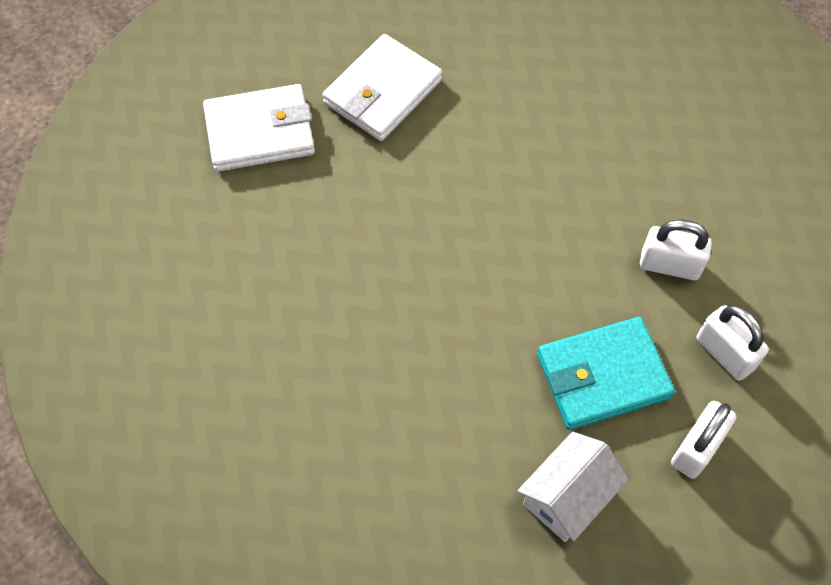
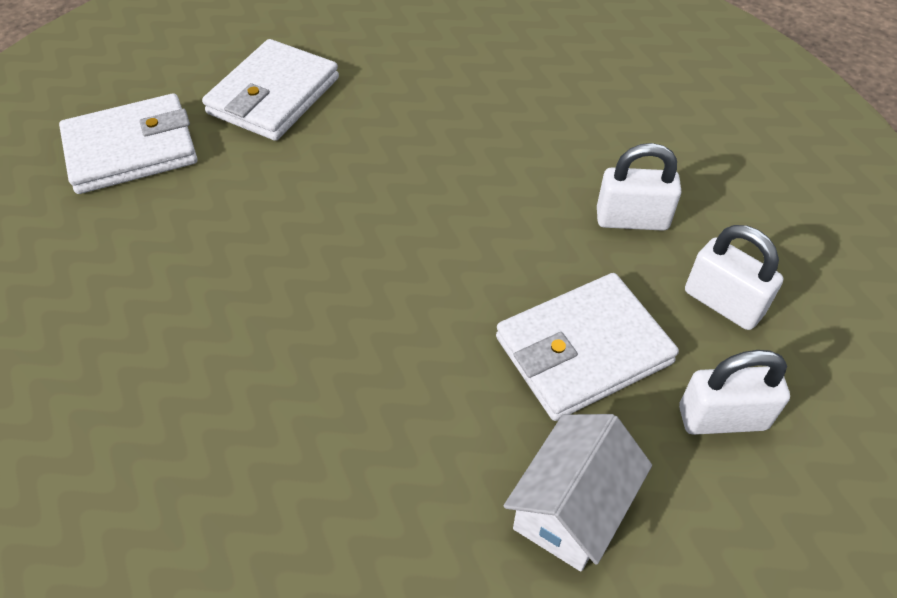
camera: 10 degrees left, 10 degrees down
(603, 376) = (583, 350): turquoise wallet -> white wallet
(696, 448) = (722, 418): white padlock -> white padlock turned 60 degrees clockwise

